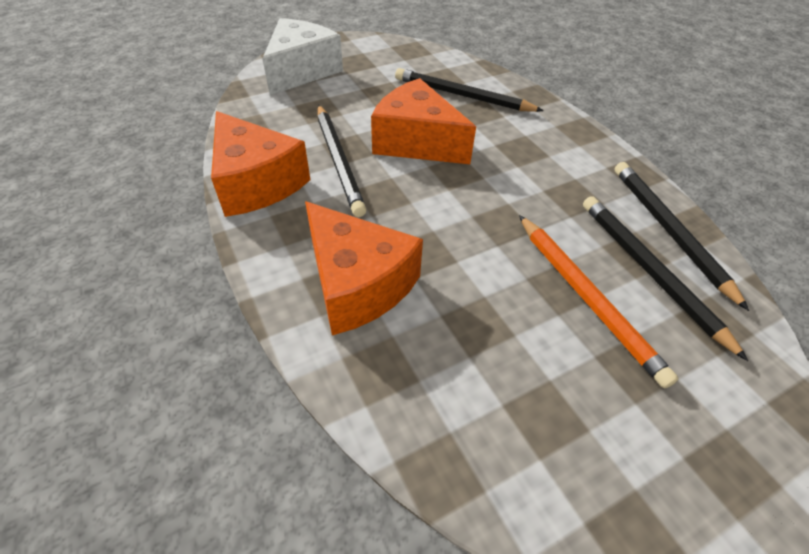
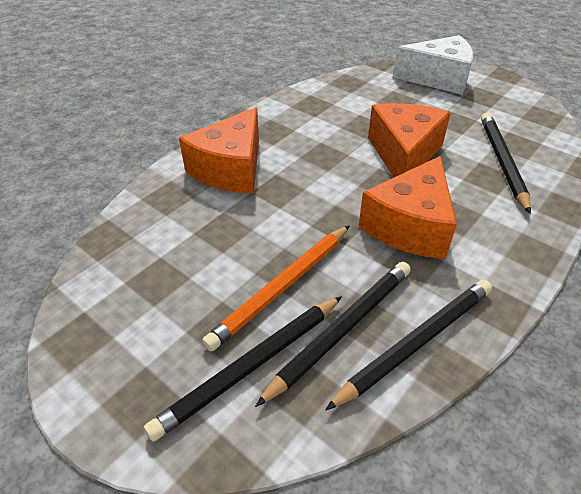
camera: 70 degrees right, 5 degrees down
(256, 183) = (295, 104): orange cheese -> orange cheese (410, 226)
(338, 161) = (346, 126): black pencil -> black pencil (251, 366)

